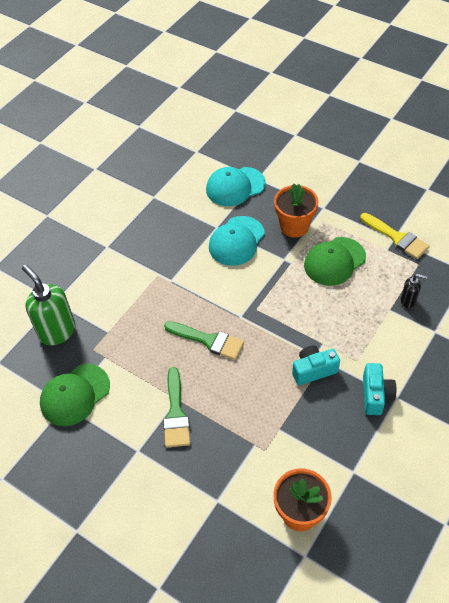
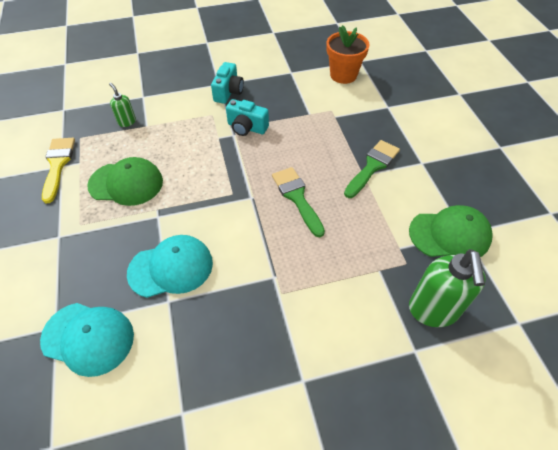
camera: 140 degrees left, 0 degrees up
(294, 226) = (107, 239): orange flower pot -> none
(375, 395) = (228, 92): turquoise camera -> turquoise camera turned 150 degrees clockwise
(408, 301) = (127, 122): black soap dispenser -> green soap dispenser

